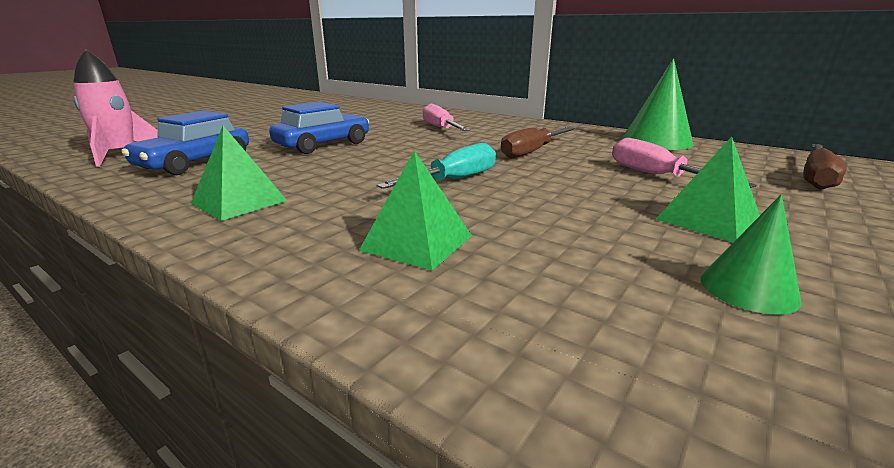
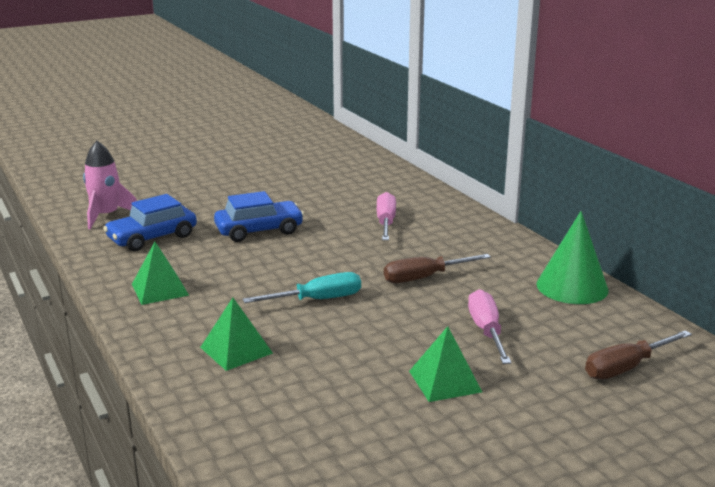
camera: 25 degrees right, 0 degrees up
(748, 289) = (378, 427): green cone -> none

